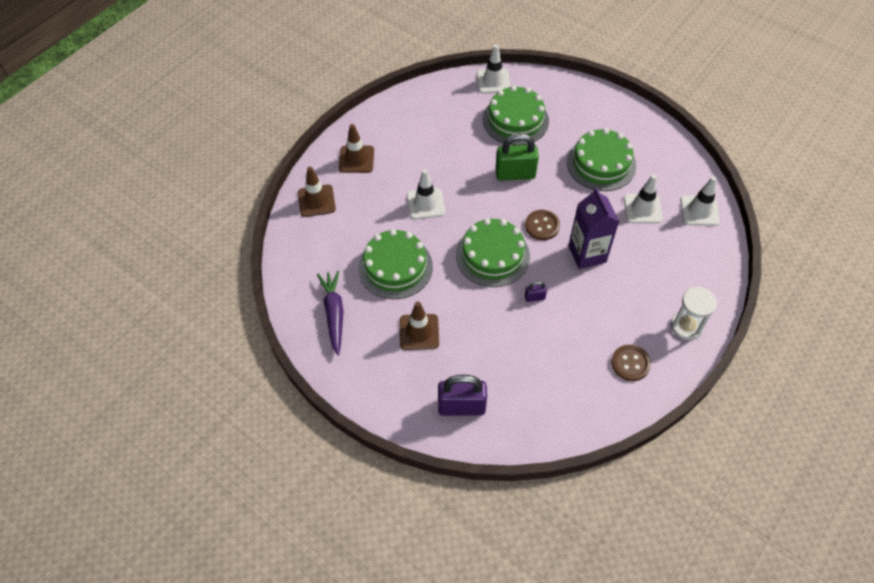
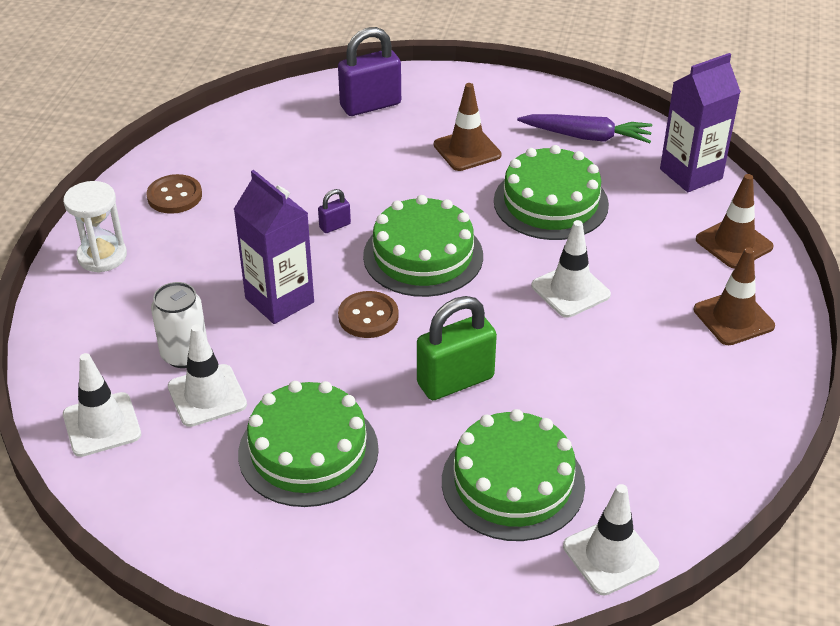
camera: 155 degrees right, 15 degrees down
(296, 257) = (691, 174): none -> purple carton
(334, 314) = (587, 137): purple carrot -> purple carrot turned 45 degrees counterclockwise
(649, 237) = (185, 354): none -> white can

